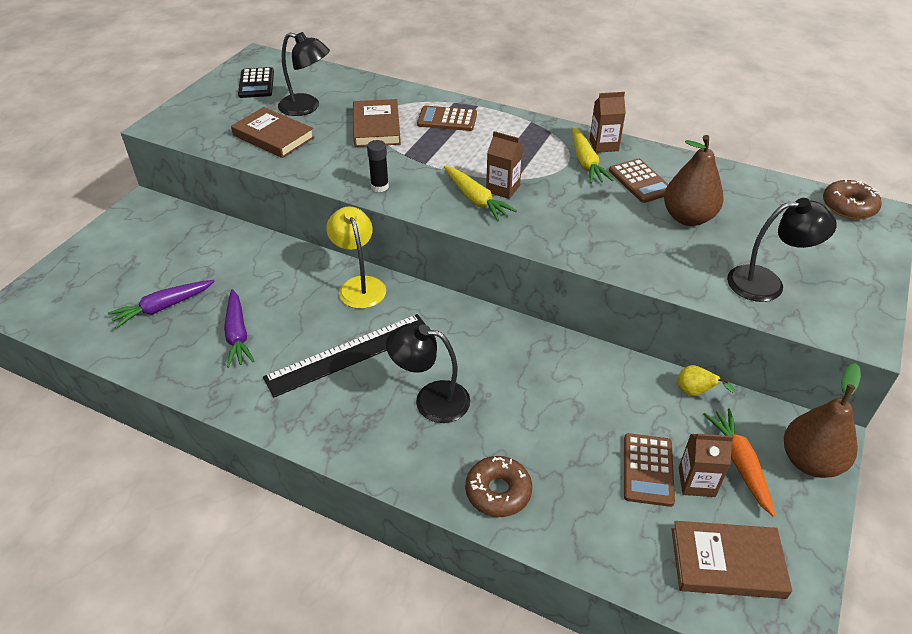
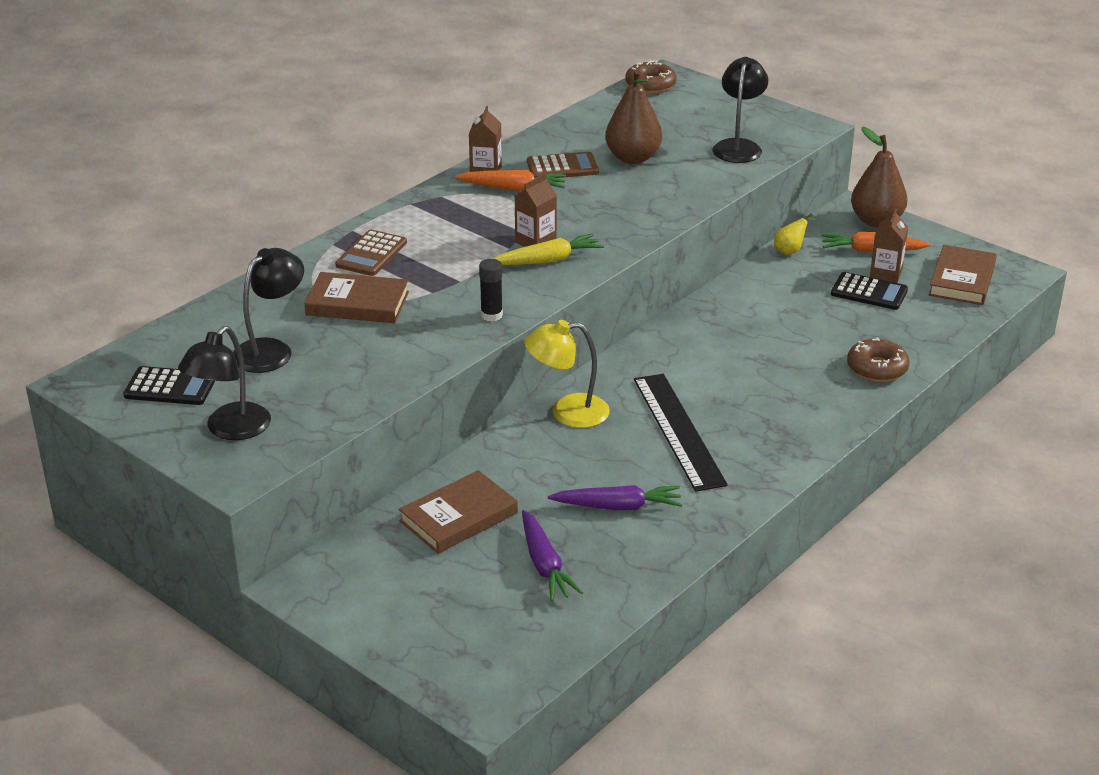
camera: 75 degrees left, 10 degrees down
(273, 136) = (331, 381): brown book -> brown book (458, 517)
(431, 399) = (759, 388): black lamp -> black lamp (230, 430)
(585, 162) = (513, 188): yellow carrot -> orange carrot
(648, 470) = (869, 292): brown calculator -> black calculator

